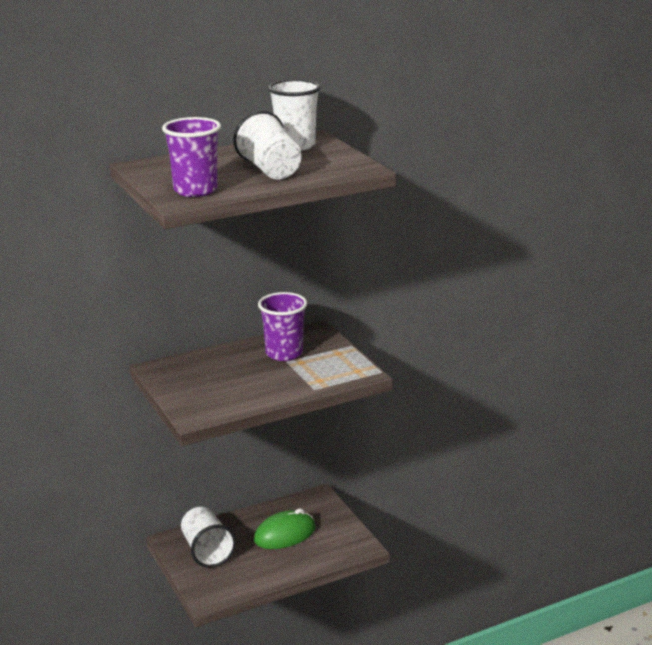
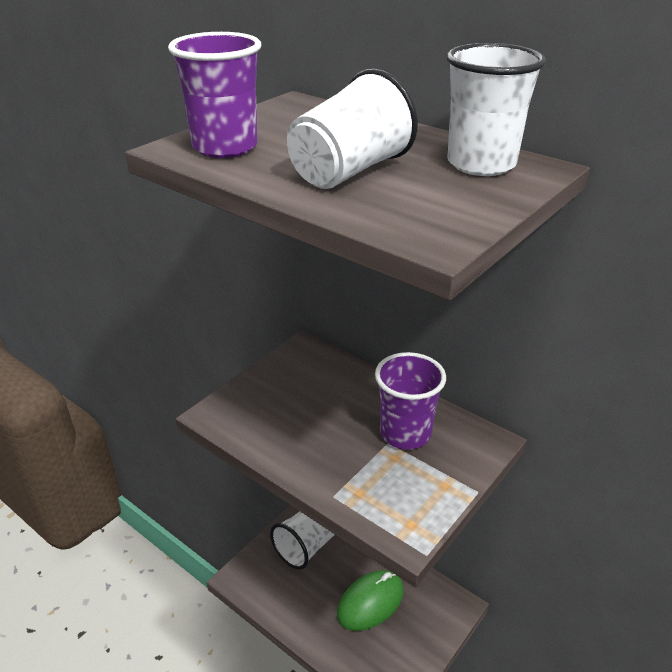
camera: 65 degrees right, 10 degrees up
(285, 534) = (370, 602): green mouse -> green mouse turned 75 degrees counterclockwise

